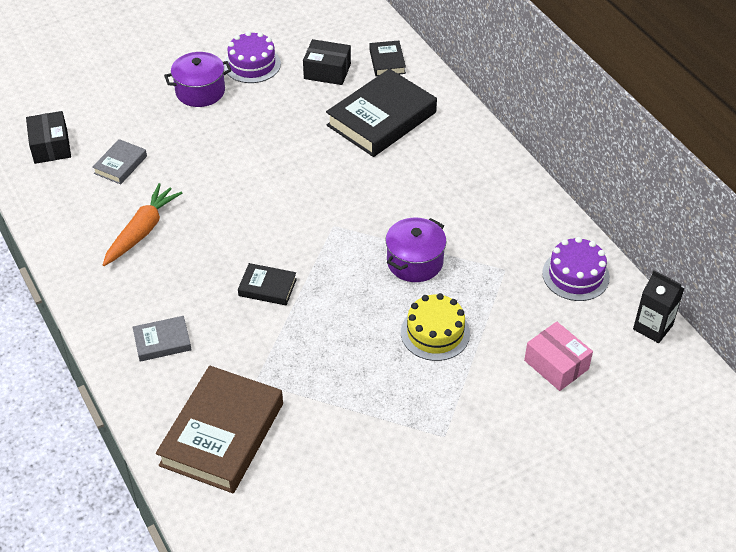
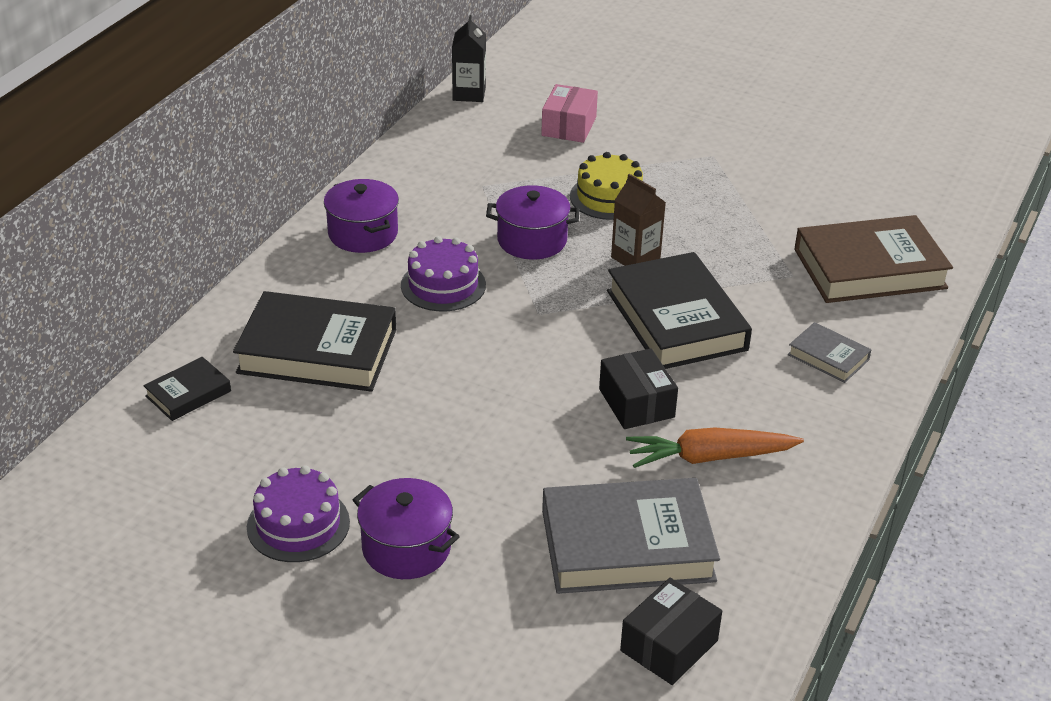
camera: 125 degrees left, 10 degrees down
(120, 165) = (627, 545): grey book -> grey book, size x2.07
(267, 287) = (676, 320): black book -> black book, size x2.07
(327, 71) = (254, 440): black box -> black box (636, 403)
(349, 305) = (635, 258): none -> brown carton
(489, 184) = (363, 234): none -> purple pot
(575, 275) = (446, 146): purple cake -> purple cake (443, 285)

